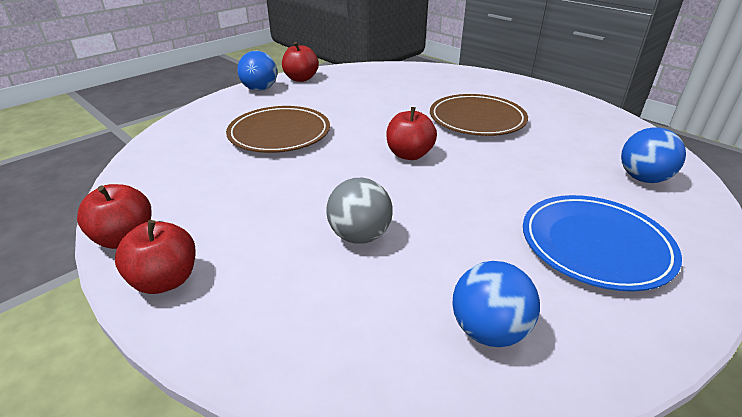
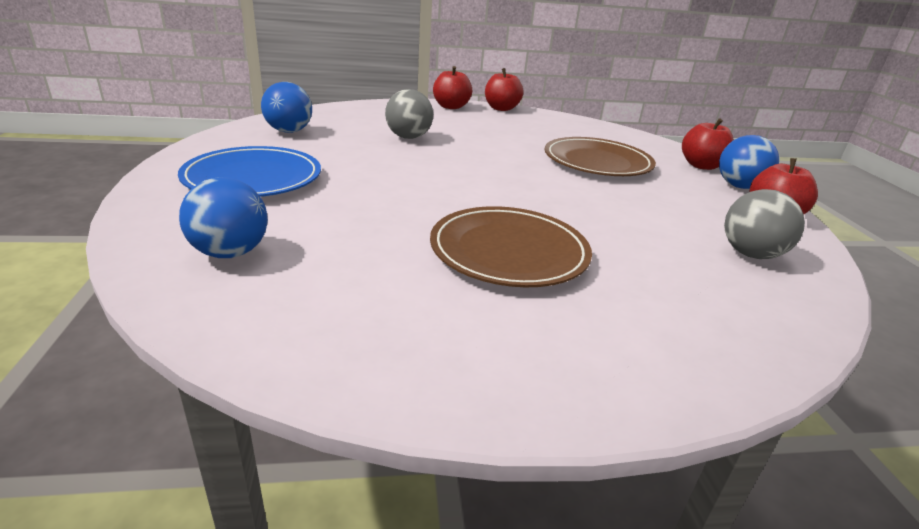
camera: 125 degrees right, 5 degrees down
(368, 78) = (750, 254): none -> grey ball
(409, 155) = (481, 185): red apple -> red apple (701, 166)

